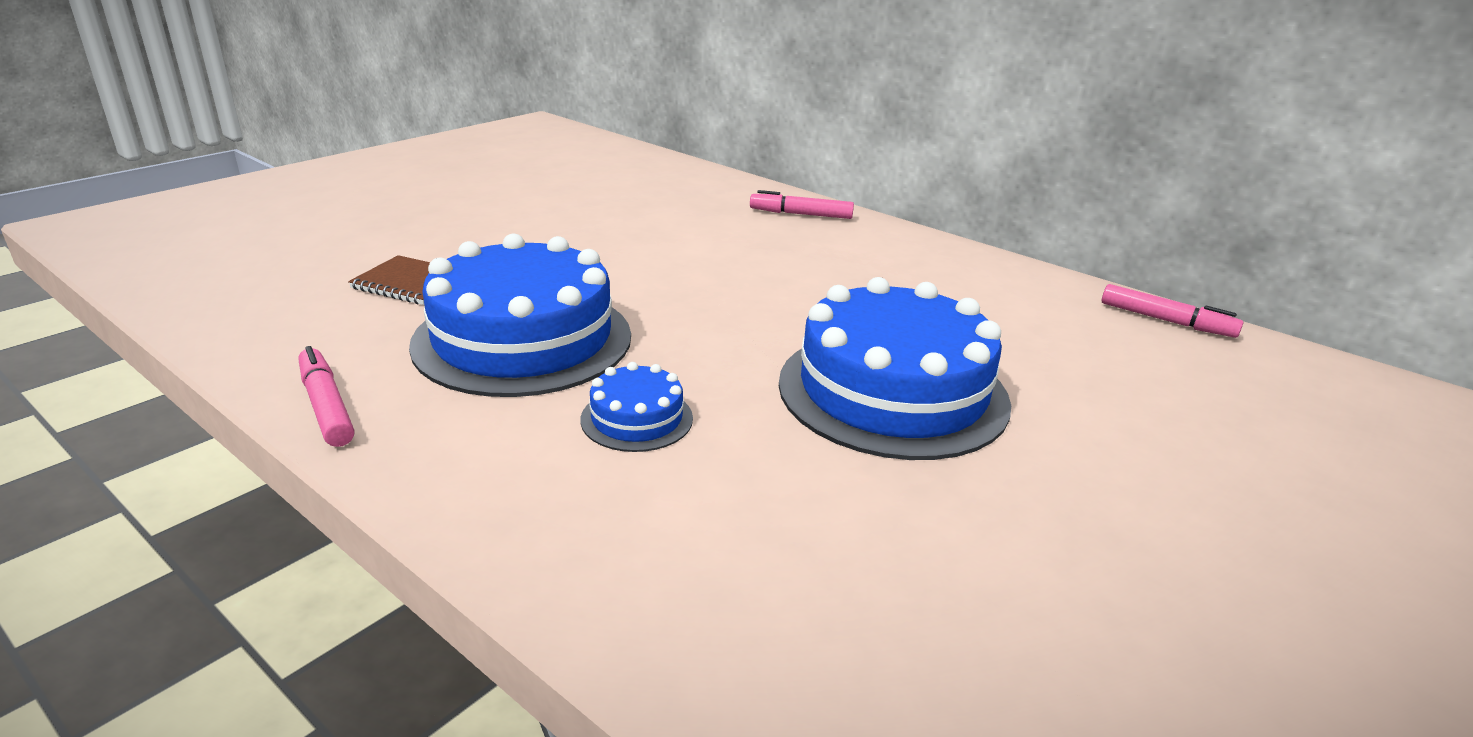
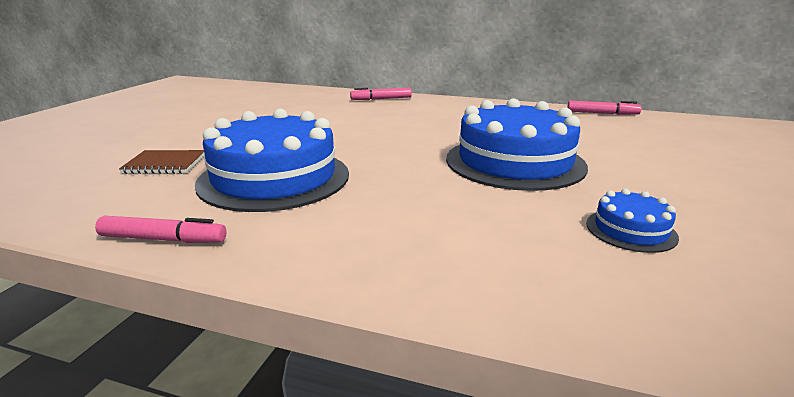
camera: 20 degrees left, 5 degrees down
(327, 406) = (163, 239): pink marker -> pink marker turned 150 degrees clockwise
(637, 419) = (389, 202): blue cake -> blue cake (630, 230)

